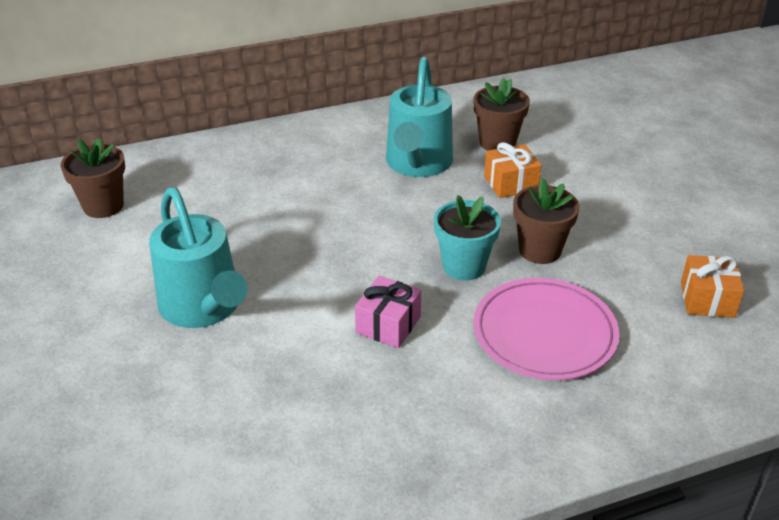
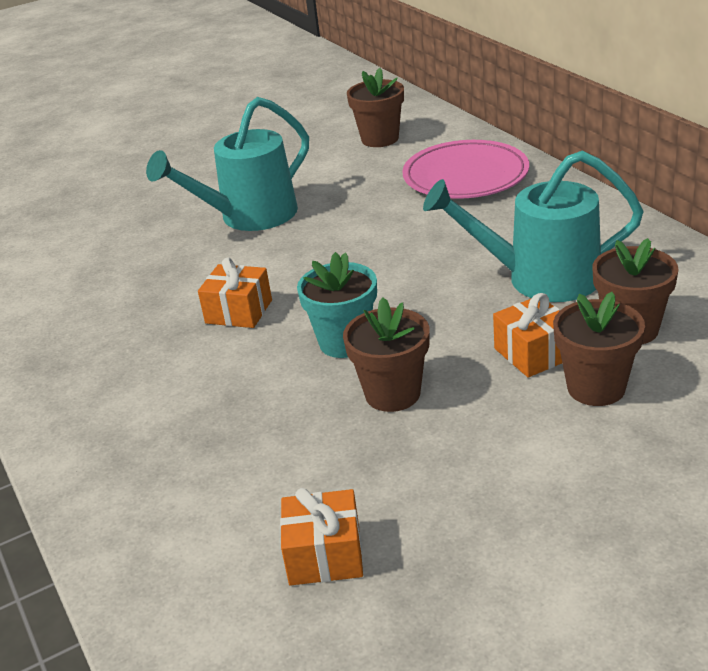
camera: 85 degrees right, 5 degrees down
(388, 325) = (239, 312): pink gift -> orange gift
(544, 333) = (237, 414): pink plate -> pink plate (465, 176)
(556, 168) = (596, 388): none -> brown flower pot

